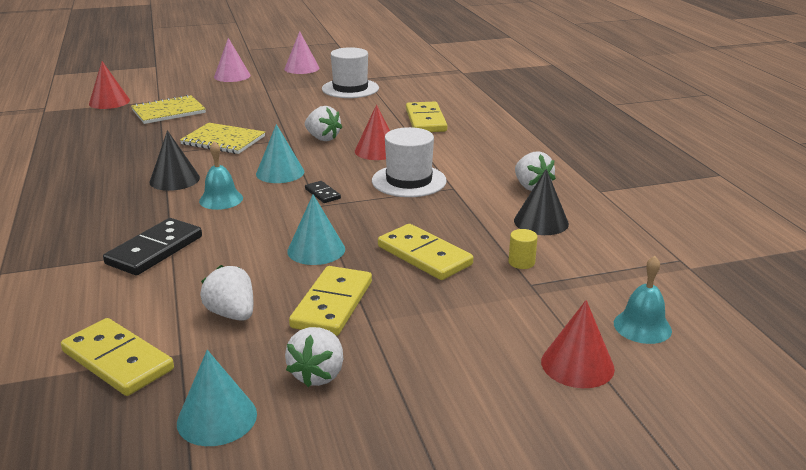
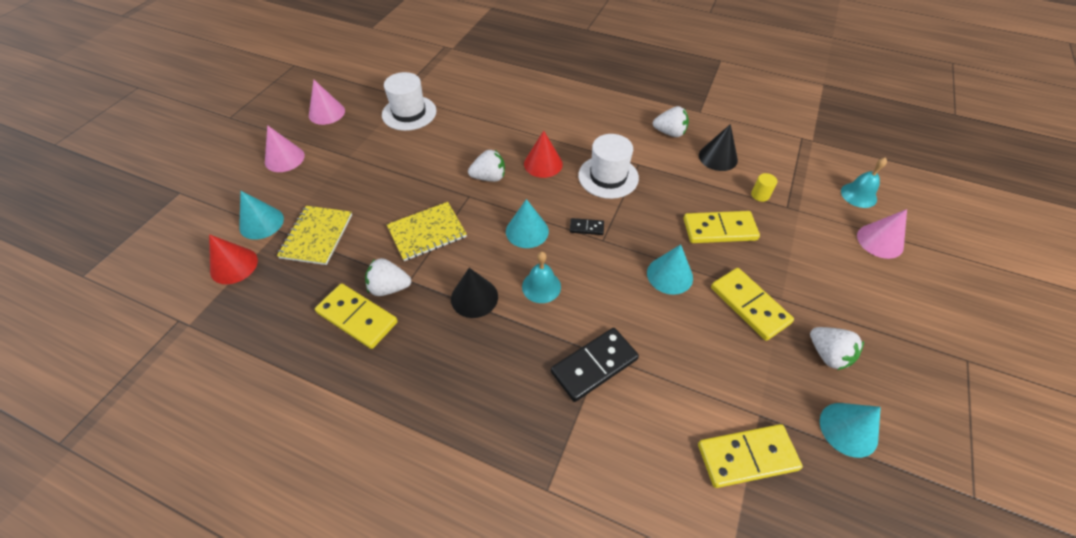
camera: 50 degrees left, 25 degrees up
(154, 250) = (594, 365): black domino -> black domino turned 75 degrees clockwise
(159, 94) = (261, 223): none -> turquoise cone
(232, 314) = (726, 363): white strawberry -> white strawberry (389, 287)
(425, 120) = (517, 113): yellow domino -> yellow domino (357, 317)
(577, 364) = (880, 241): red cone -> pink cone

